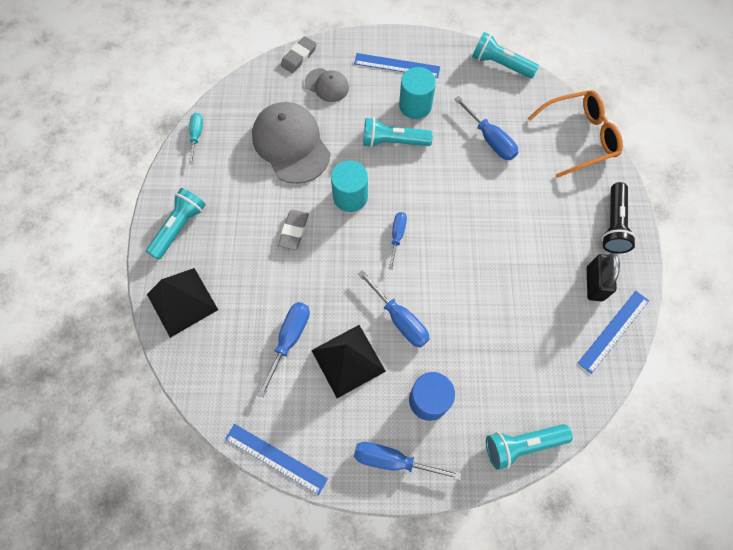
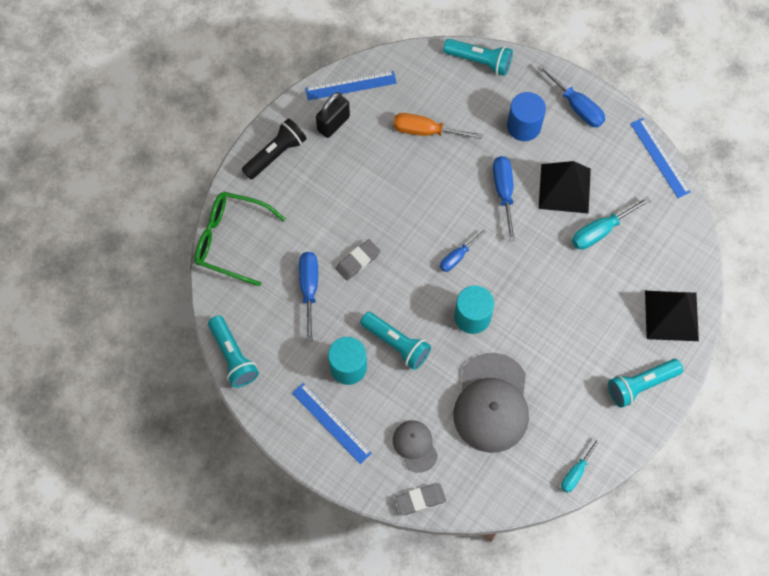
camera: 145 degrees left, 0 degrees up
(289, 340) = (600, 231): blue screwdriver -> turquoise screwdriver
(294, 231) = (542, 317): grey eraser -> grey eraser (358, 261)
(511, 332) = (426, 131): none -> orange screwdriver
(579, 137) = (231, 240): orange glasses -> green glasses

